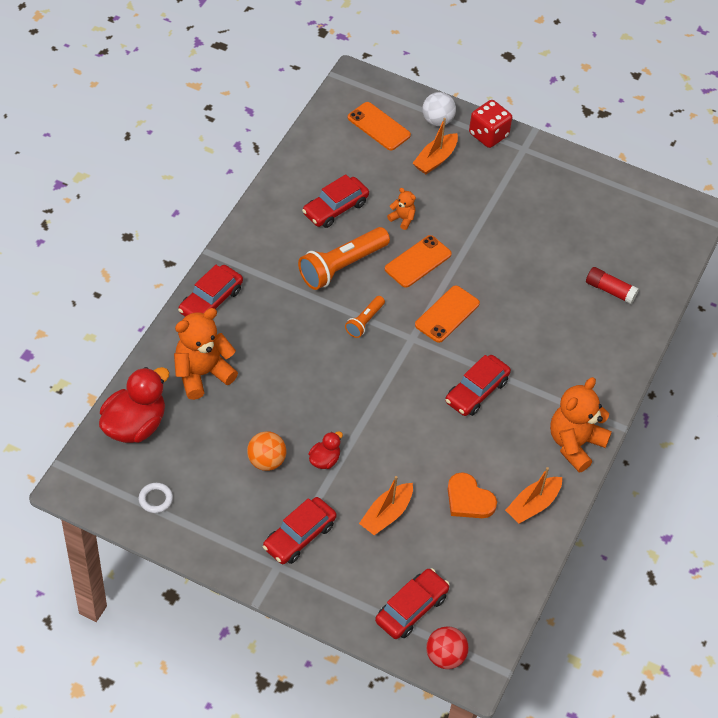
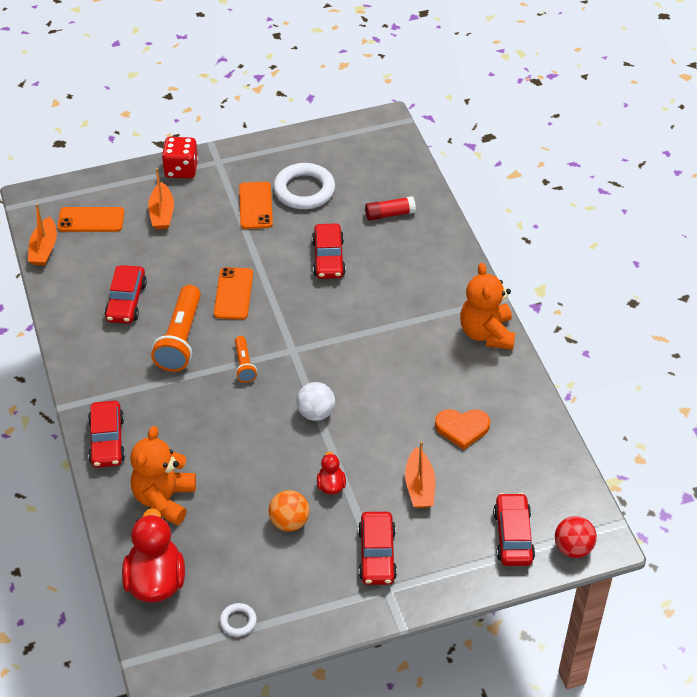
camera: 40 degrees left, 5 degrees down
(402, 219) = (186, 272): orange teddy bear -> none
(437, 120) = (131, 185): white ball -> white ball (316, 413)
(447, 314) = (297, 314): orange phone -> orange phone (255, 206)
(476, 391) = (380, 351): red car -> red car (328, 258)
(533, 505) = (508, 396): orange boat -> orange boat (44, 249)
(564, 221) = (304, 190): none -> white ring

